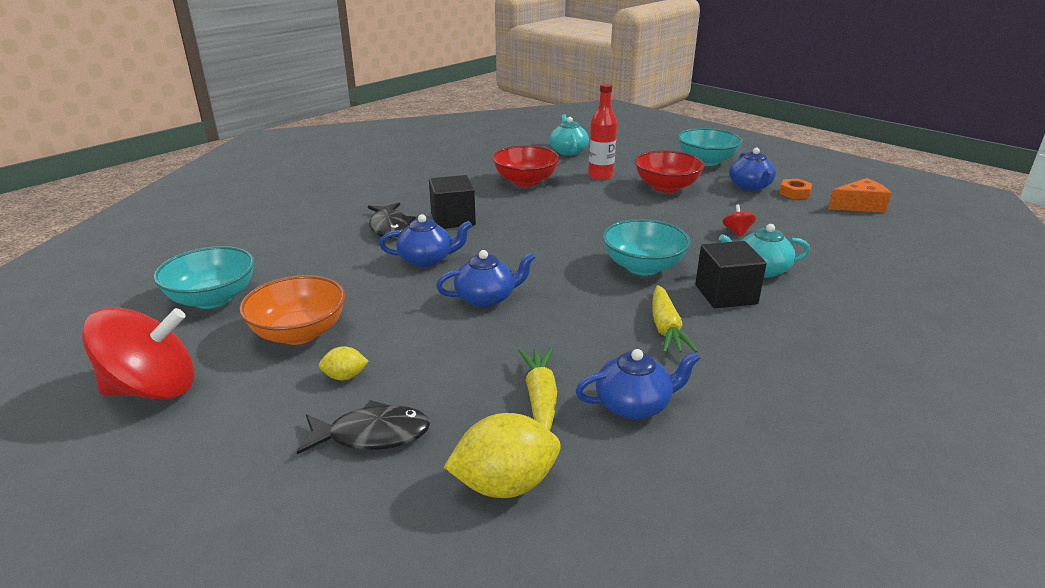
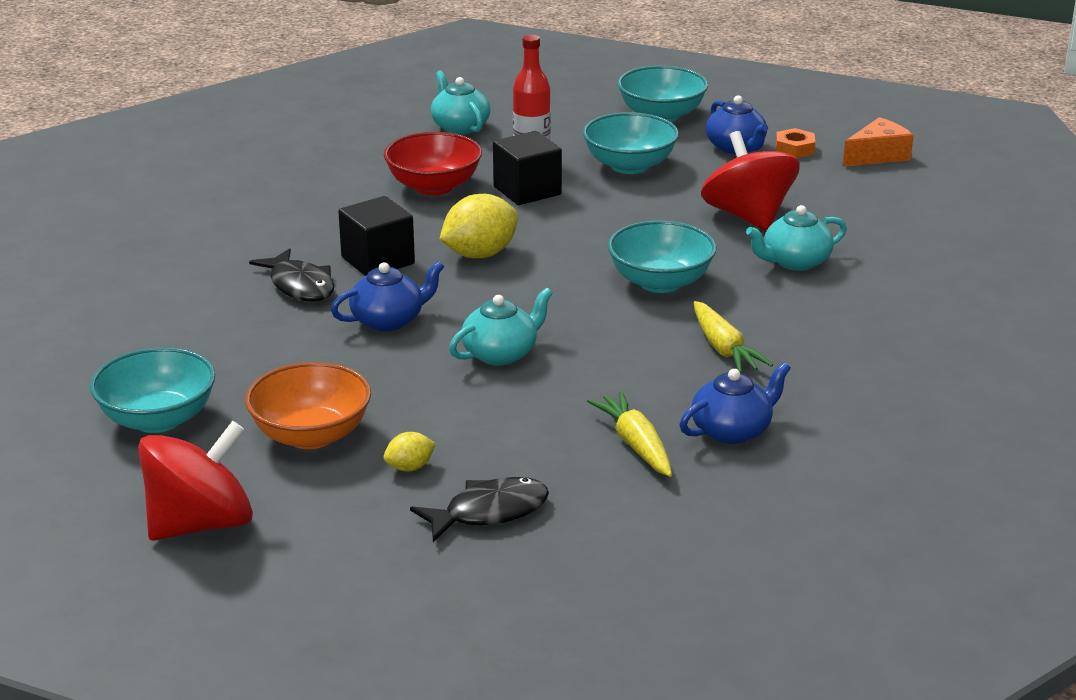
camera: 20 degrees left, 0 degrees up
(486, 298) = (501, 354): blue teapot -> turquoise teapot
(505, 484) = (652, 523): yellow lemon -> yellow lemon (480, 254)
(666, 187) = (629, 165): red bowl -> turquoise bowl
(725, 294) = (770, 299): black cube -> black cube (527, 191)
(737, 231) = (748, 216): red spinning top -> red spinning top, size x2.43

